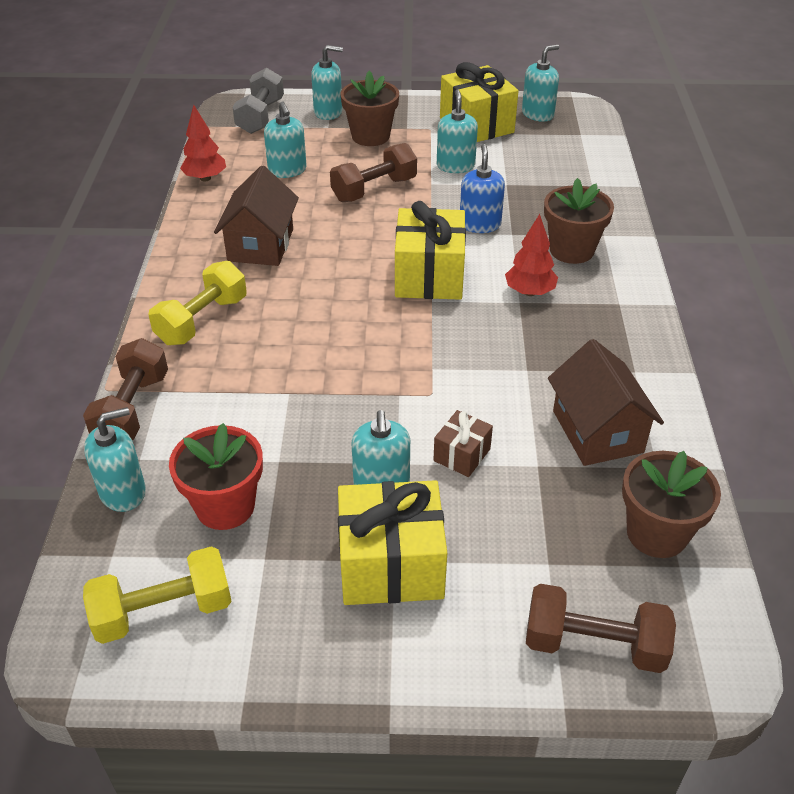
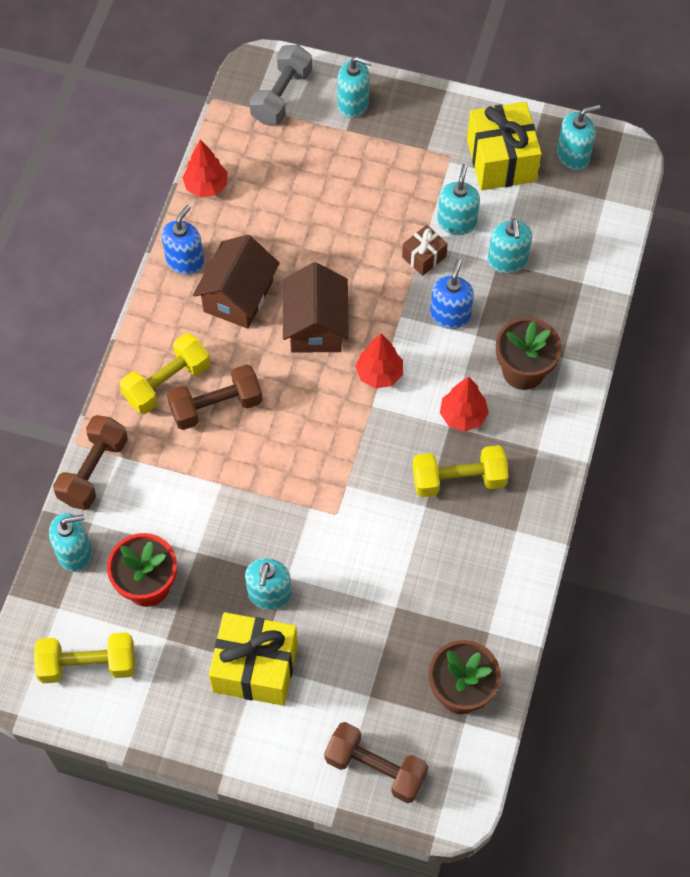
camera: 15 degrees right, 20 degrees up
(197, 229) = (185, 261): none -> blue soap dispenser
(287, 170) = (288, 192): turquoise soap dispenser -> turquoise soap dispenser (507, 261)
(370, 136) = (385, 155): brown flower pot -> none
(374, 190) = (365, 241): brown dumbbell -> brown dumbbell (216, 406)
(429, 276) = (379, 374): yellow gift -> red tree
(462, 455) = (340, 582): brown gift -> brown gift (424, 257)
(551, 341) = (458, 480): none -> yellow dumbbell
(597, 431) = (457, 586): brown house -> brown house (316, 326)

